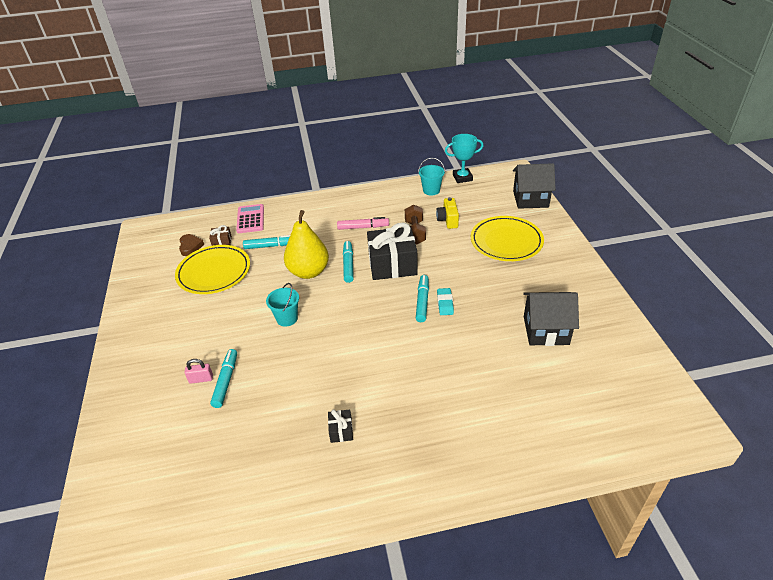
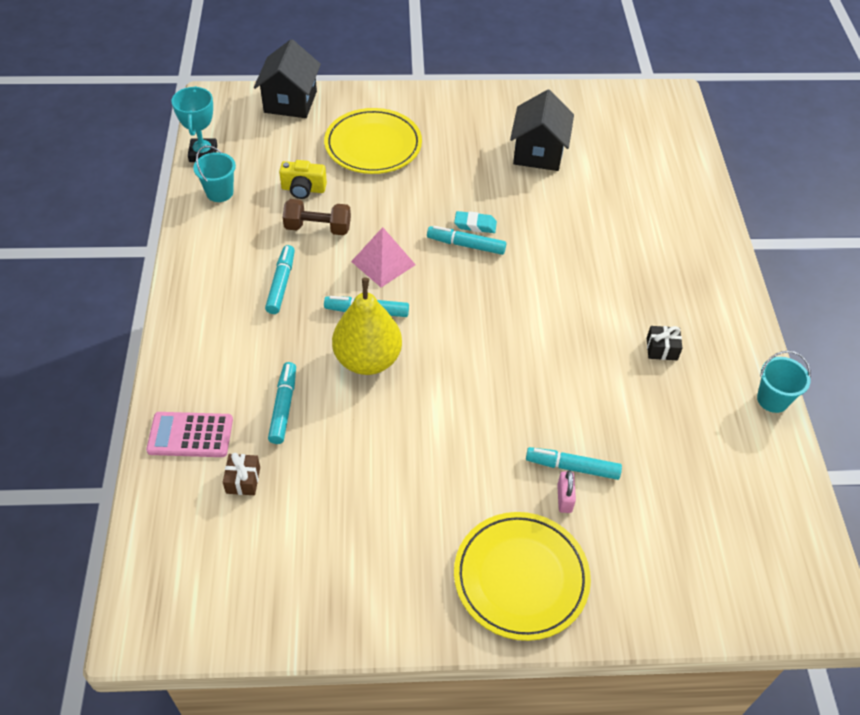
camera: 85 degrees left, 10 degrees up
(190, 247) = (238, 532): brown heart -> none
(214, 272) = (327, 490): yellow plate -> yellow plate (521, 578)
(287, 318) = (464, 392): turquoise bucket -> turquoise bucket (772, 399)
(363, 227) = (281, 284): pink marker -> turquoise marker
(392, 265) = (383, 263): black gift -> pink pyramid

